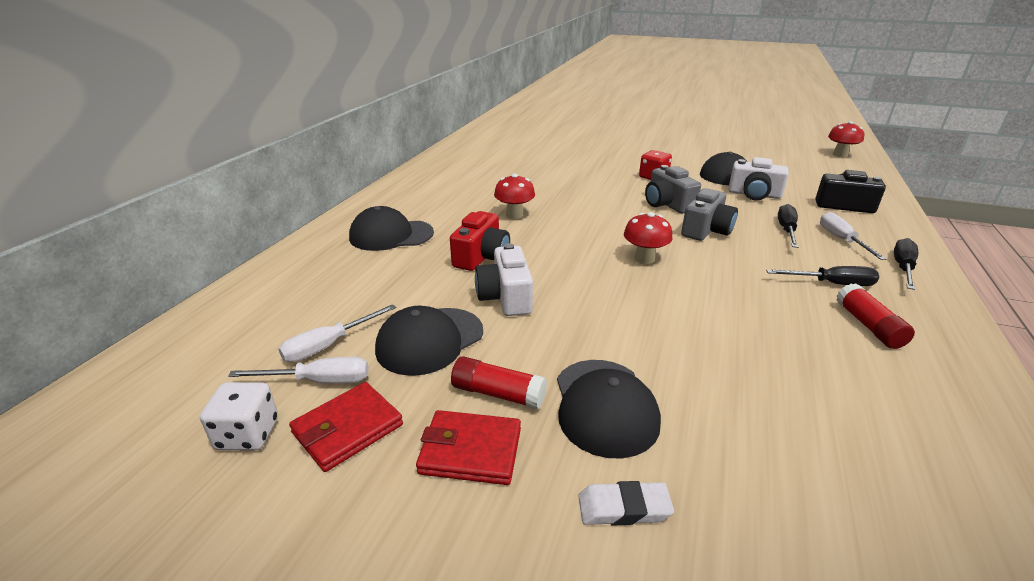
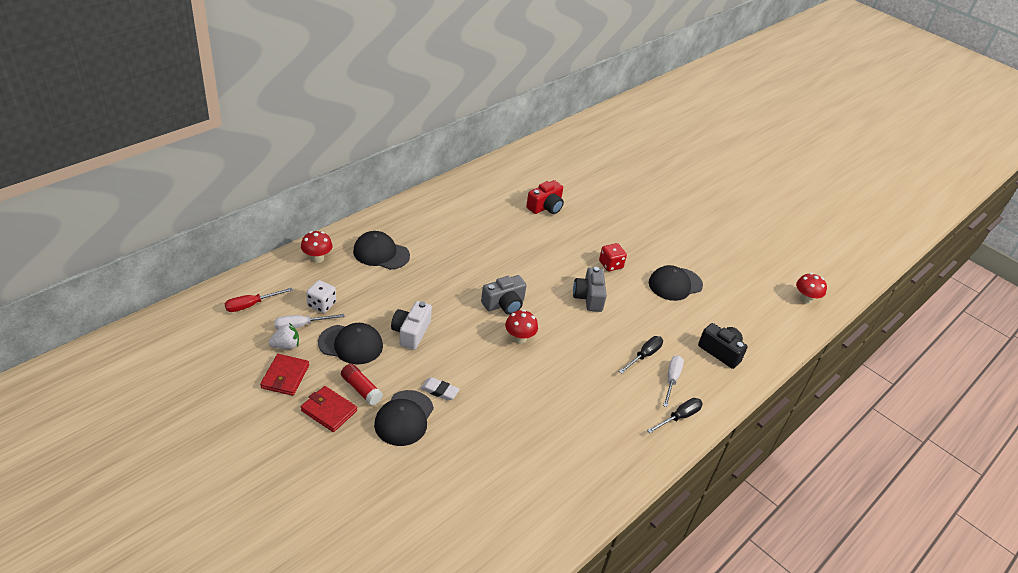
camera: 20 degrees right, 10 degrees up
(221, 348) = (251, 305): none -> red screwdriver
(248, 434) = (244, 360): white dice -> white dice (321, 304)
(319, 381) = (286, 345): white screwdriver -> white strawberry
(348, 429) = (285, 376): red wallet -> red wallet turned 60 degrees counterclockwise
(430, 340) = (351, 344): black cap -> black cap turned 150 degrees counterclockwise
(481, 257) = (421, 295): red camera -> red camera (545, 207)
(514, 215) = (472, 265): red mushroom -> red mushroom (317, 258)
(624, 508) = (370, 462): white eraser -> white eraser (439, 391)
(706, 230) = (587, 332): grey camera -> grey camera (504, 304)
(754, 194) = (666, 314): white camera -> none
(832, 284) = (614, 407): black screwdriver -> none
(868, 326) = (595, 441): red glue stick -> none

